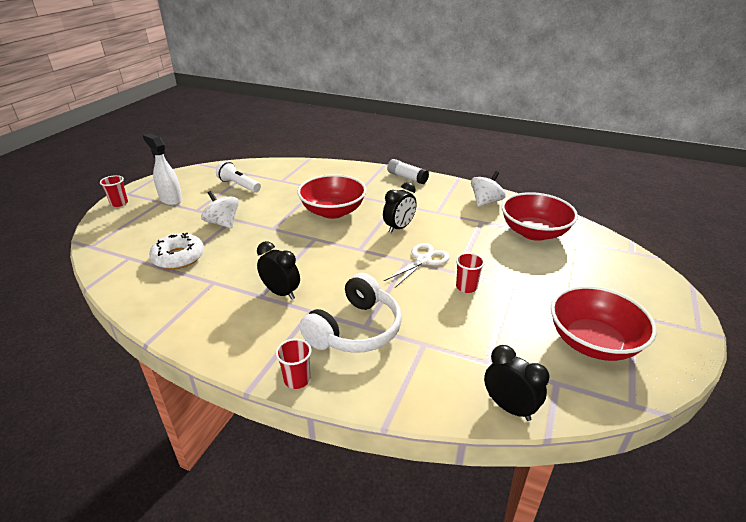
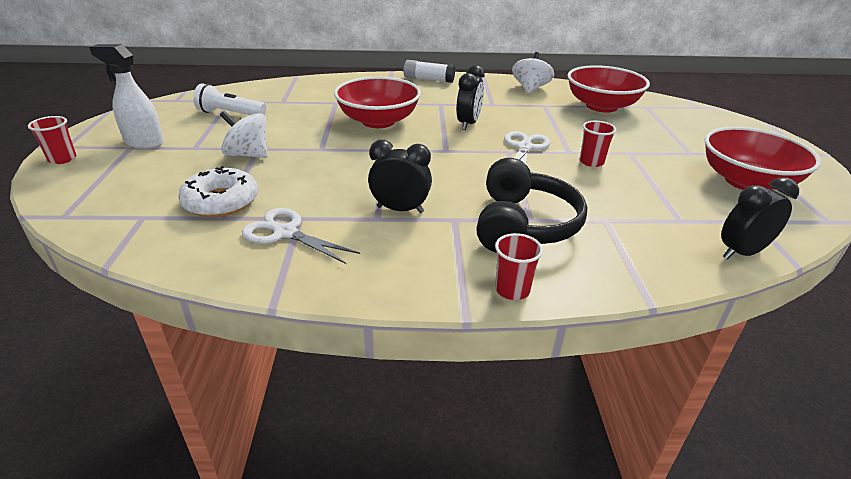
camera: 25 degrees left, 0 degrees up
(195, 291) = (285, 233): none -> white scissors
(355, 329) = (523, 224): white headphones -> black headphones
(509, 407) = (741, 252): black clock -> black clock turned 45 degrees counterclockwise

